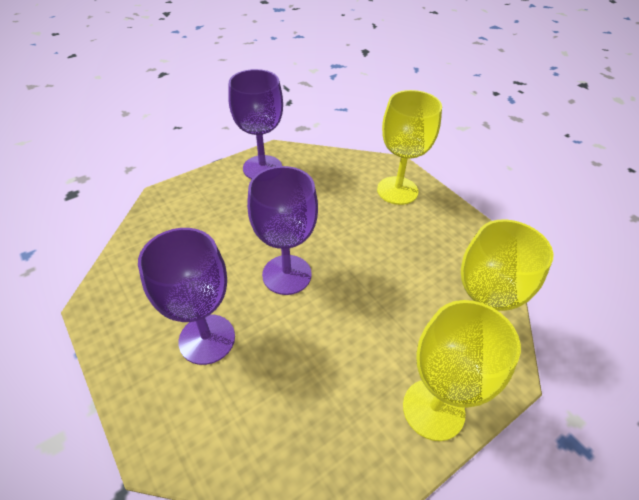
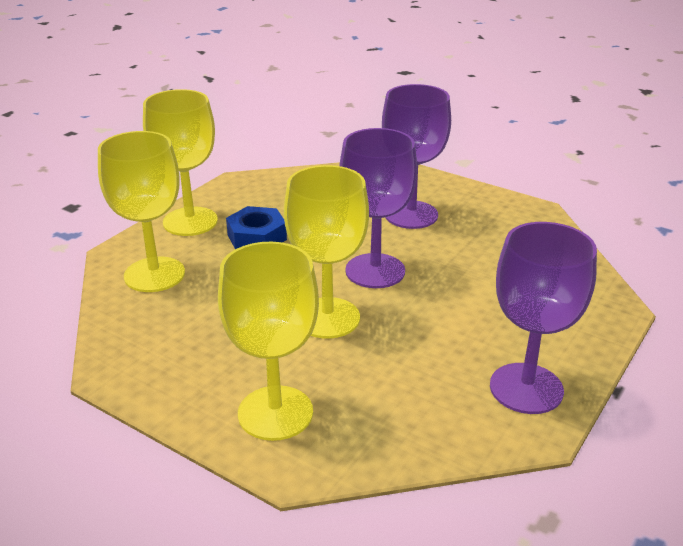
camera: 160 degrees right, 15 degrees down
(344, 241) = (327, 318): none -> yellow goblet
(368, 354) = (257, 237): none -> blue nut

